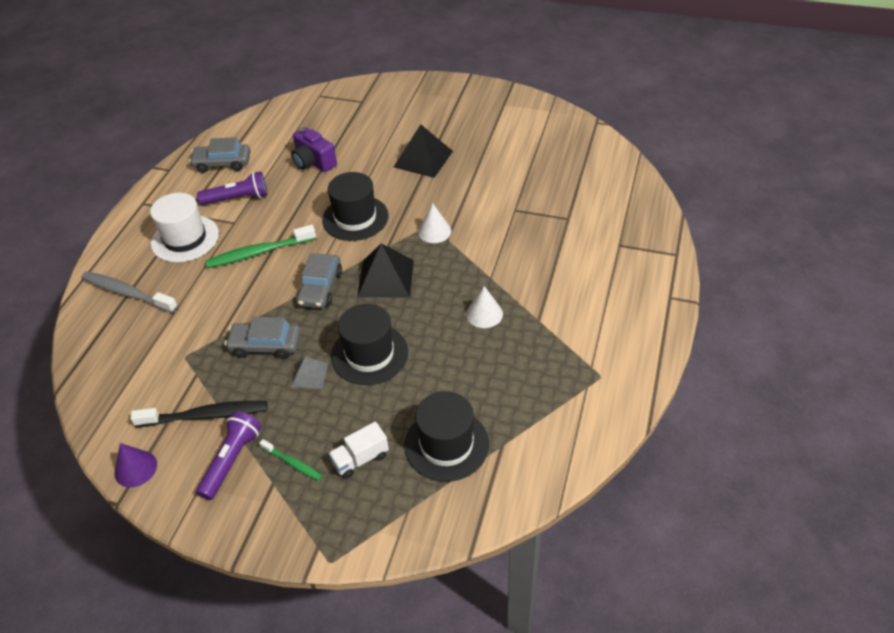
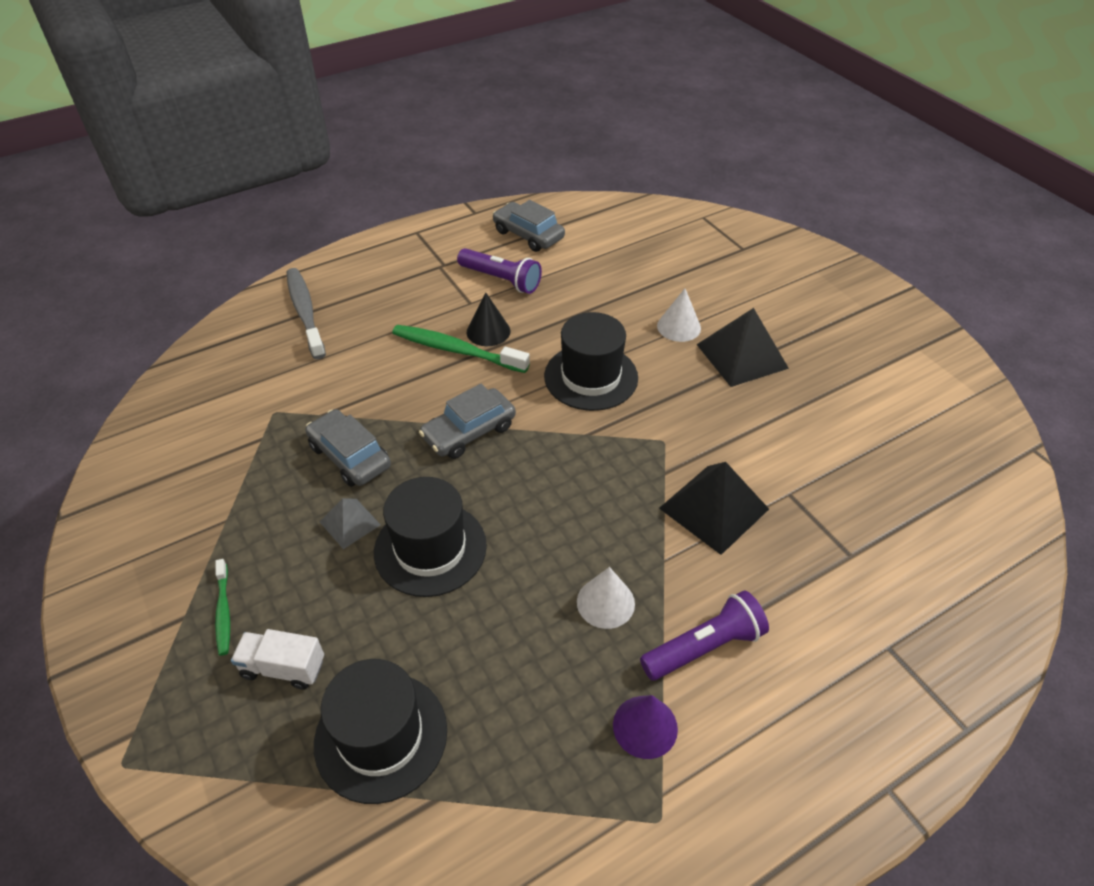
camera: 40 degrees right, 0 degrees up
(135, 468) = (110, 495): purple cone -> purple cone (645, 726)
(185, 239) = (410, 291): white hat -> none
(205, 415) = (219, 489): black toothbrush -> none
(231, 460) = (183, 557): purple flashlight -> purple flashlight (704, 647)
(265, 231) = (488, 331): none -> black cone
(313, 162) = (617, 286): purple camera -> none
(386, 278) = (545, 470): black pyramid -> black pyramid (713, 508)
(434, 231) = (660, 453): white cone -> white cone (679, 327)

